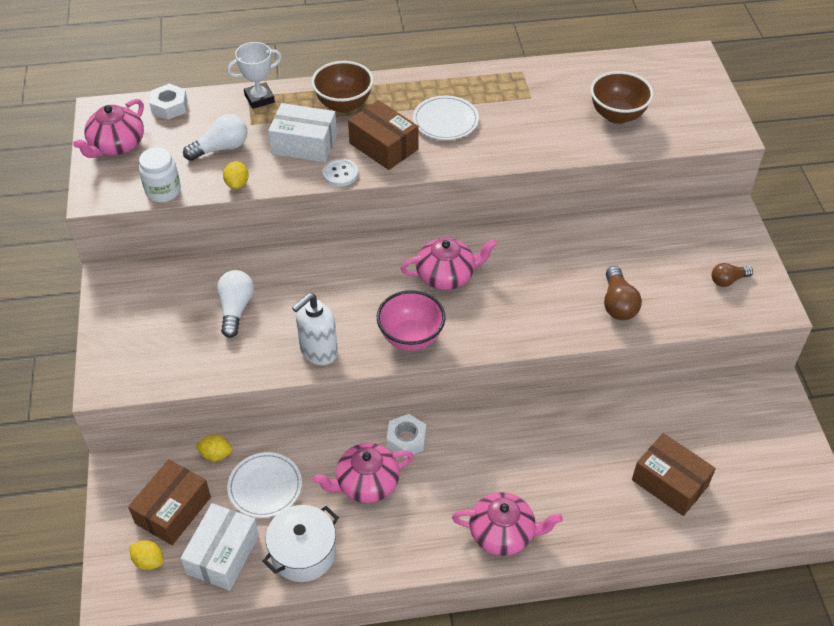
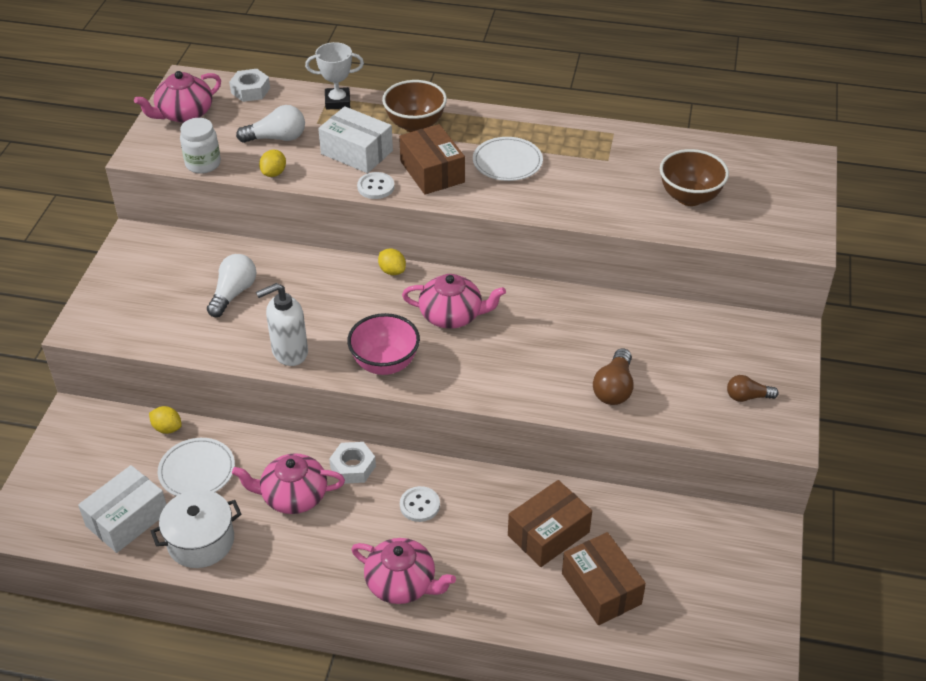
camera: 20 degrees right, 5 degrees down
(149, 561) = (59, 504): yellow lemon -> yellow lemon (392, 271)
(173, 510) = (103, 466): brown box -> brown box (548, 534)
(482, 456) = (419, 505): none -> white button

